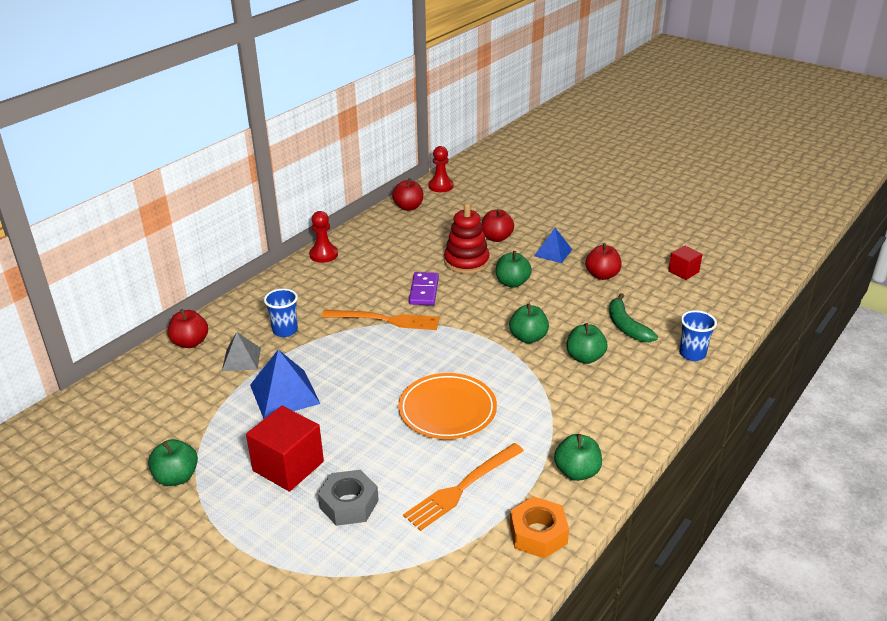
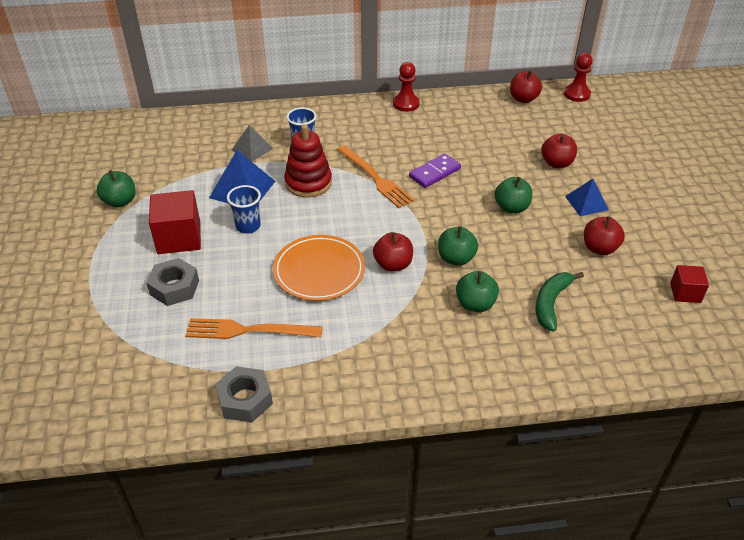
camera: 45 degrees right, 10 degrees up
(190, 342) = (241, 119): red apple -> red apple (393, 264)
(466, 262) = (501, 169): red stacking toy -> red stacking toy (308, 183)
(538, 534) = (245, 399): orange nut -> grey nut
(577, 472) = (334, 381): green apple -> none
(692, 354) = (572, 366): blue cup -> blue cup (248, 226)

